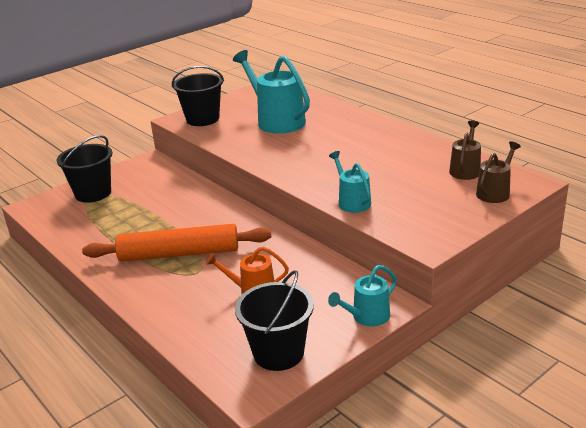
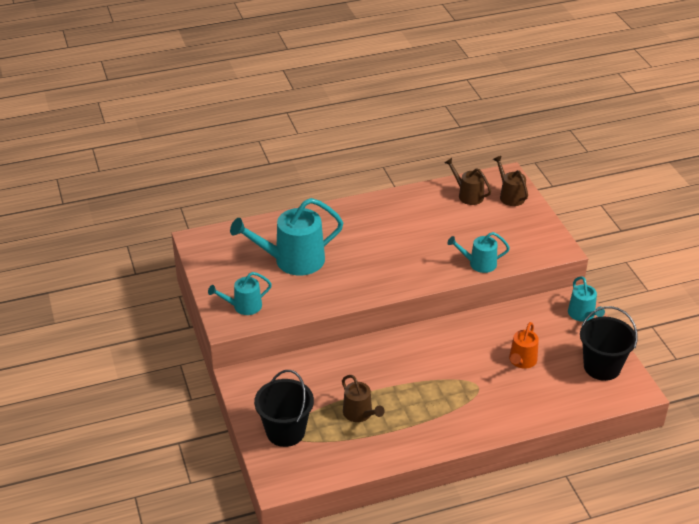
camera: 70 degrees left, 10 degrees up
(128, 219) = (360, 414): none -> brown watering can
(179, 254) = (443, 391): orange rolling pin -> none
(202, 119) = (244, 306): black bucket -> turquoise watering can

